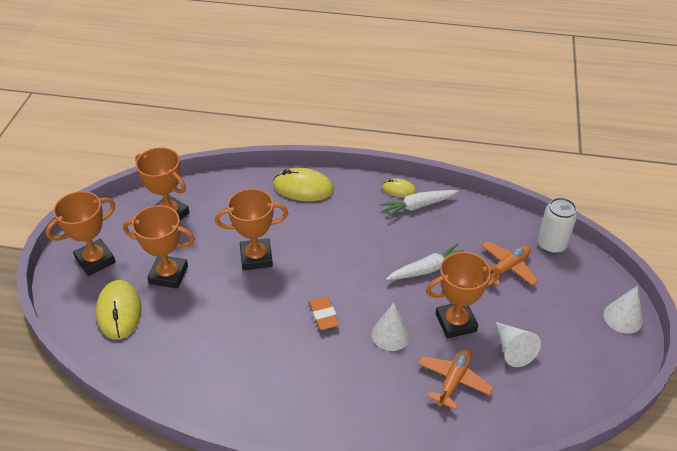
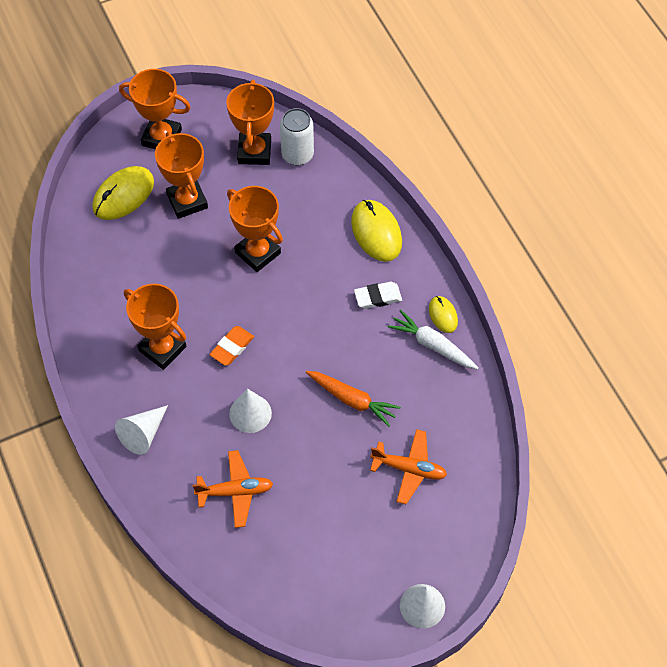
camera: 55 degrees right, 15 degrees up
(355, 213) = (377, 297): none -> white eraser
(427, 269) = (352, 400): white carrot -> orange carrot
(455, 322) = (304, 459): orange trophy -> orange trophy (162, 348)
(513, 350) = (307, 524): white cone -> white cone (143, 434)
(551, 244) = (476, 495): white can -> white can (297, 155)

